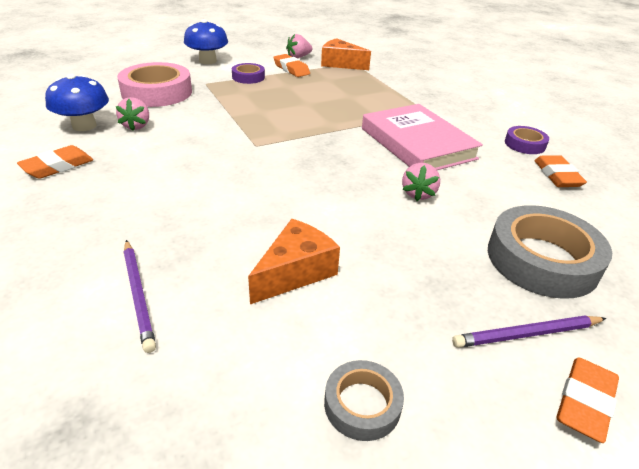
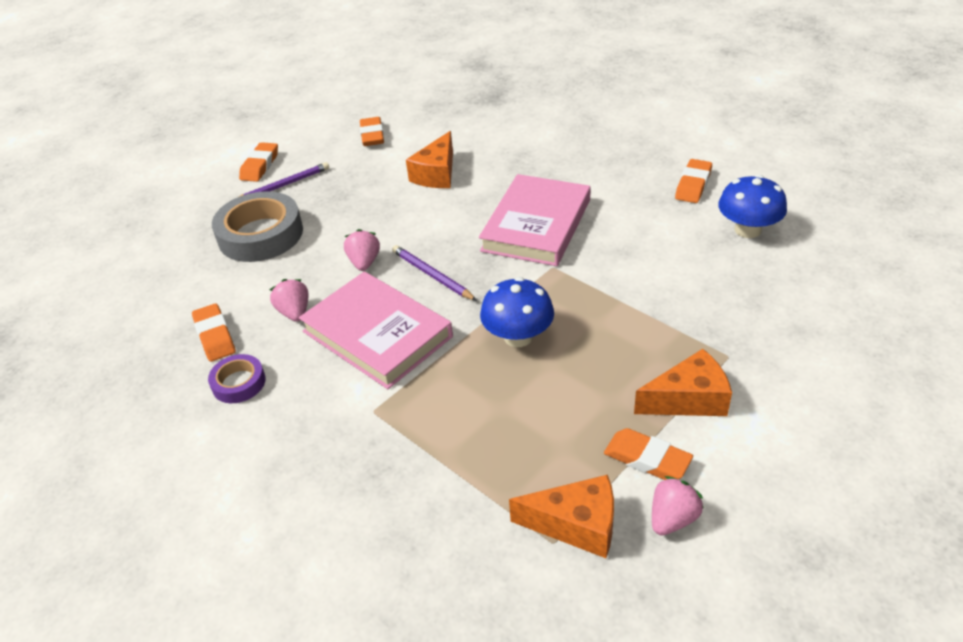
camera: 165 degrees right, 5 degrees up
(136, 126) = (699, 248): pink strawberry -> pink strawberry (294, 312)
(139, 295) = (519, 137): purple pencil -> purple pencil (432, 275)
(157, 92) = (759, 309): pink tape -> none
(208, 61) = (804, 425): blue mushroom -> blue mushroom (518, 337)
(236, 177) = (536, 225): none -> pink book
(248, 77) = (688, 399): purple tape -> orange cheese
(362, 404) = (372, 135): grey tape -> orange eraser

